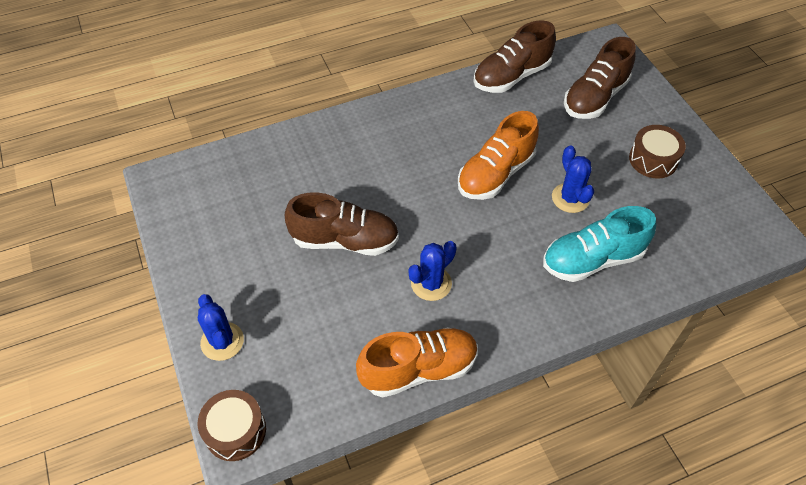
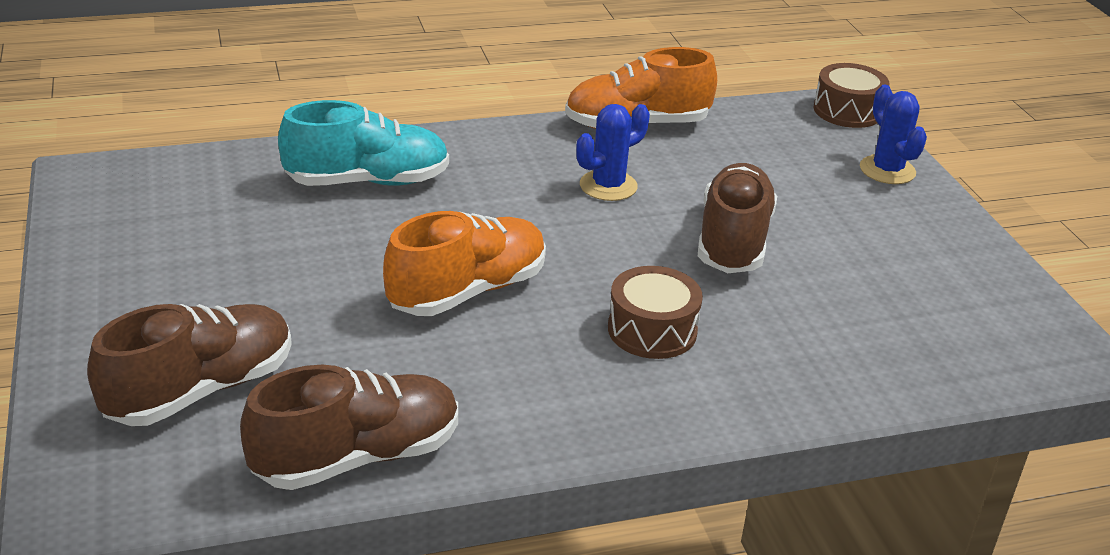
camera: 175 degrees left, 20 degrees down
(345, 240) = (733, 241): brown shoe -> brown shoe turned 90 degrees clockwise
(570, 198) = (357, 246): blue cactus -> none
(653, 159) = (175, 278): brown drum -> brown drum (652, 330)

